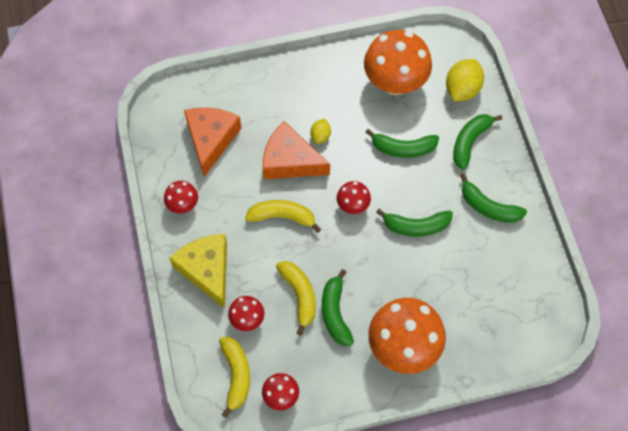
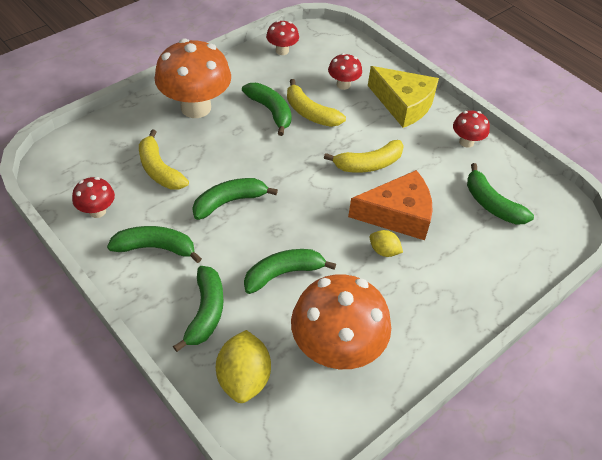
camera: 150 degrees right, 15 degrees down
(211, 140) = (491, 204): orange cheese -> green banana
(236, 375) = (326, 51): yellow banana -> yellow banana (159, 170)
(320, 136) = (384, 251): yellow lemon -> yellow lemon turned 45 degrees counterclockwise
(353, 205) = (306, 197): red mushroom -> red mushroom (97, 211)

